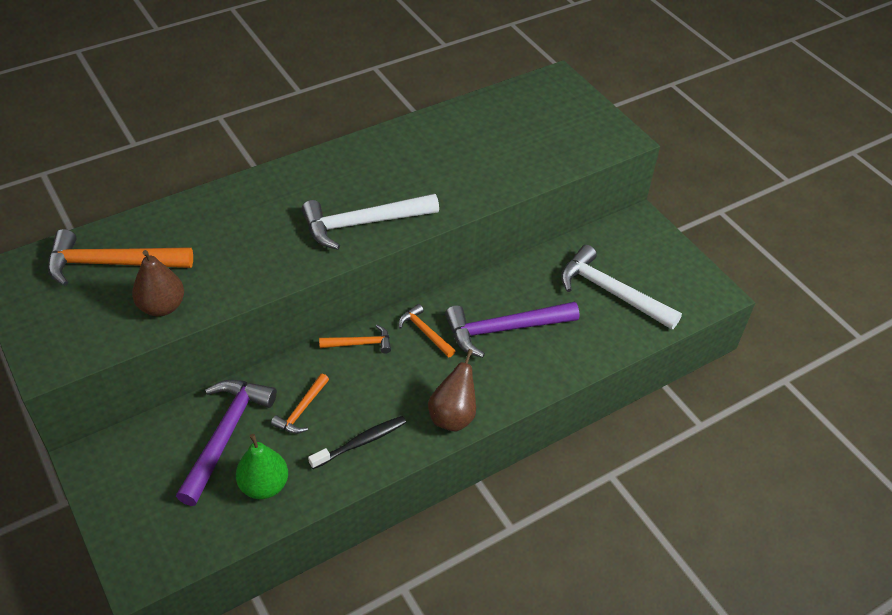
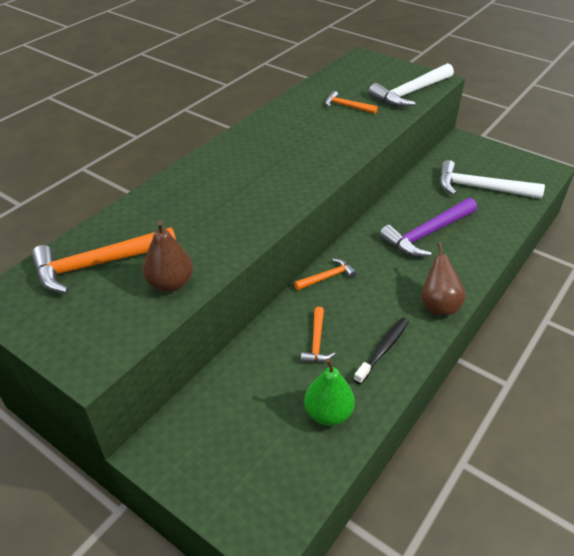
camera: 20 degrees left, 5 degrees down
(225, 435) = (265, 384): purple hammer -> none
(363, 224) = (297, 176): white hammer -> white hammer (411, 93)
(425, 332) = (371, 253): orange hammer -> orange hammer (347, 106)

